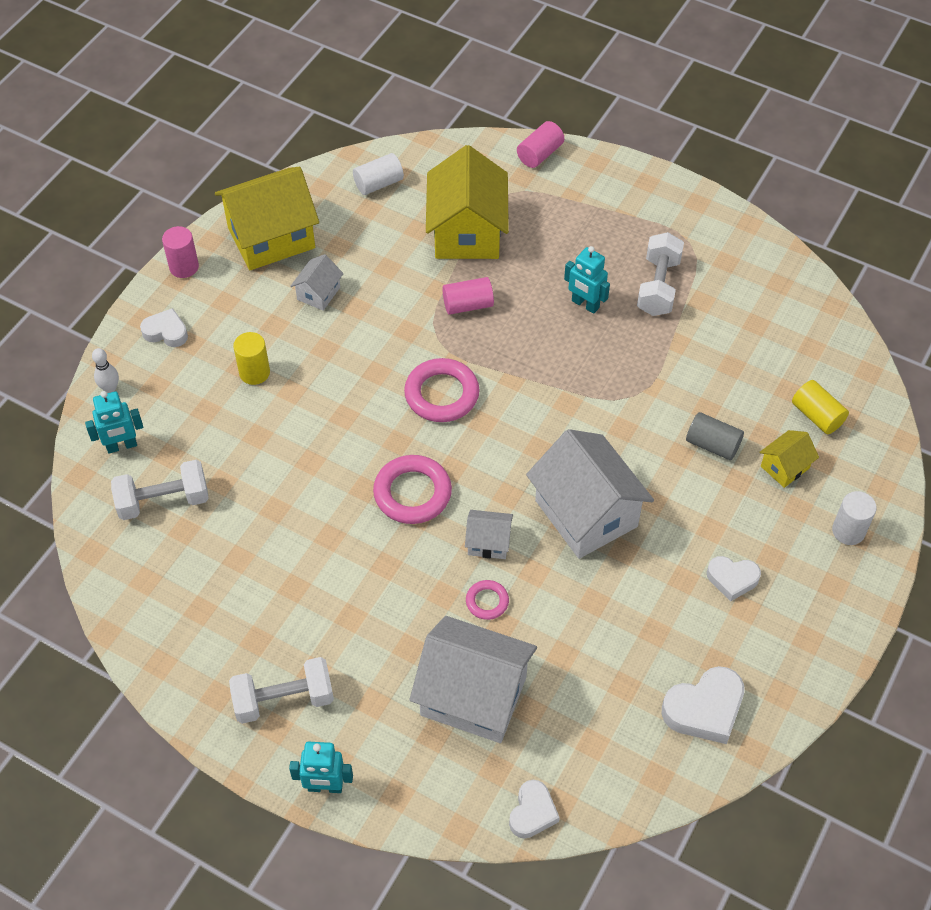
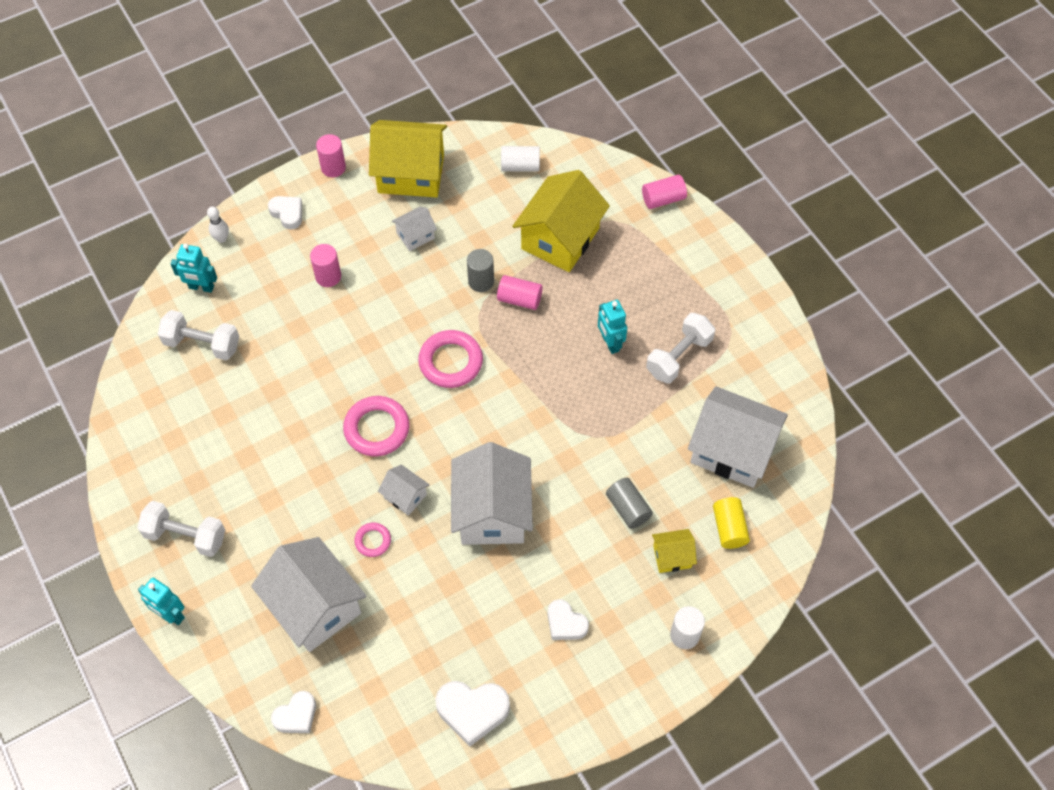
camera: 30 degrees right, 5 degrees up
(254, 372) = (328, 276): yellow cylinder -> pink cylinder
(417, 306) = (481, 281): none -> grey cylinder
(768, 346) = (732, 450): none -> white house

